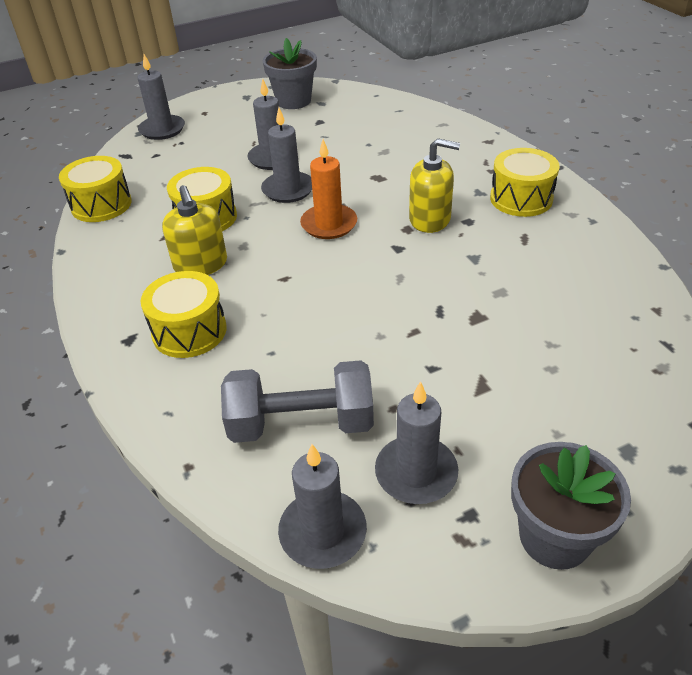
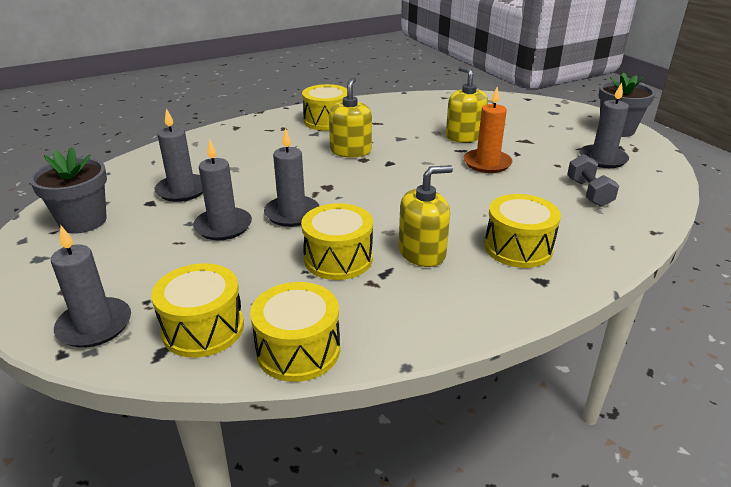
camera: 95 degrees left, 10 degrees down
(142, 166) = (203, 328): none -> yellow drum
(301, 423) = (589, 193): grey dumbbell -> grey dumbbell, size x0.63
(323, 532) = (662, 183): grey candle -> grey candle (182, 190)
(329, 224) = (355, 191): orange candle -> orange candle (487, 163)
(488, 318) = (464, 136): none -> yellow soap dispenser

